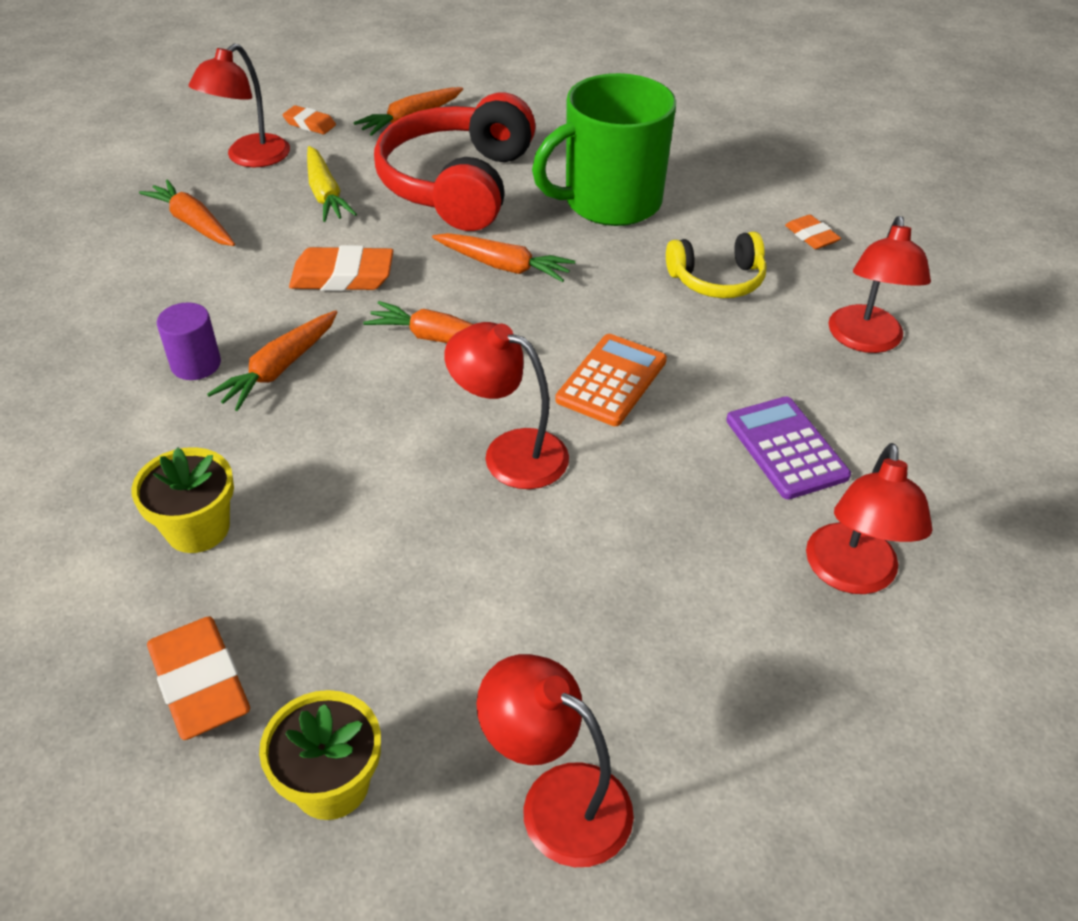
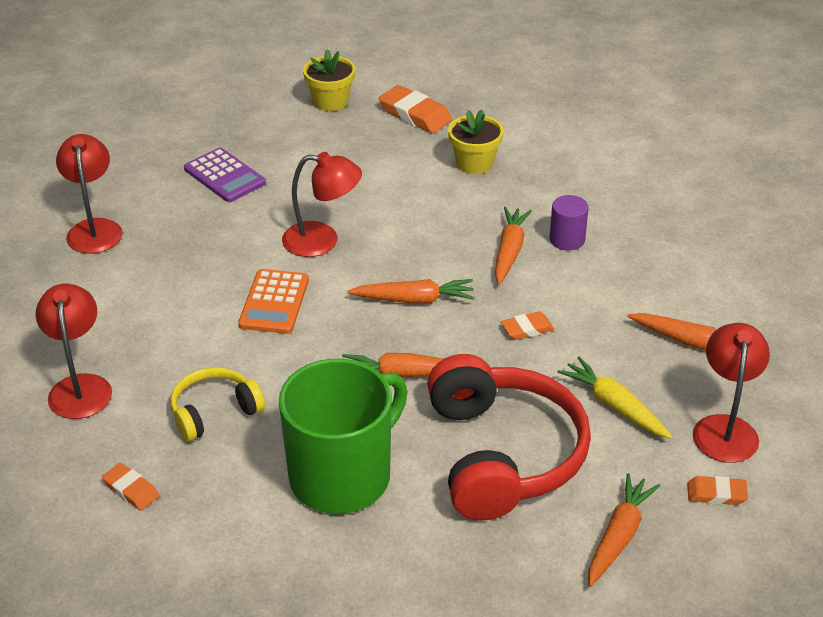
camera: 160 degrees right, 5 degrees down
(342, 276) = (527, 329): orange eraser -> orange eraser, size x0.58
(557, 800) = (230, 118): red lamp -> none
(786, 448) = (139, 288): purple calculator -> purple calculator (224, 176)

